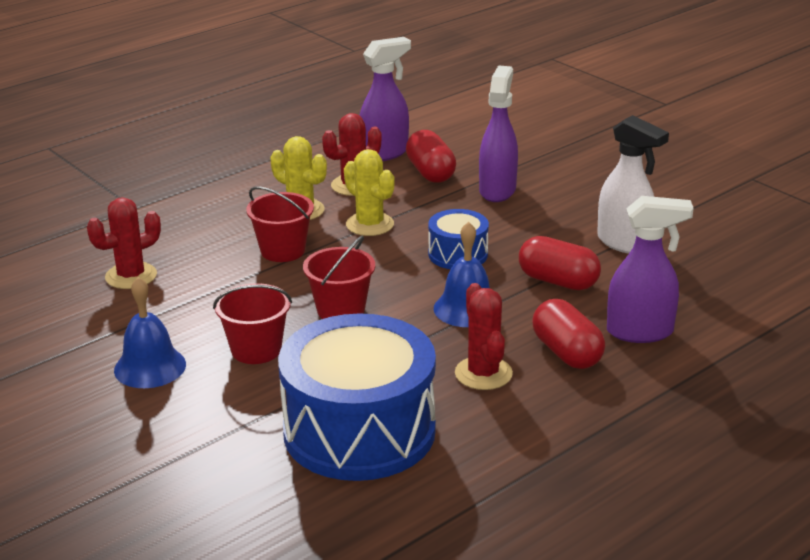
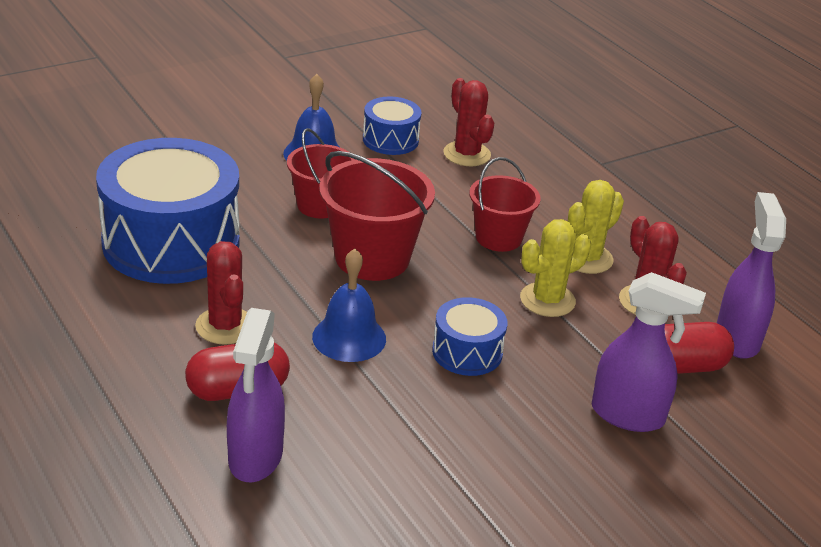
camera: 95 degrees right, 5 degrees up
(108, 322) = (390, 140): none -> blue drum
(341, 310) = (372, 258): red bucket -> red bucket, size x1.54
(385, 153) = (737, 338): purple spray bottle -> purple spray bottle turned 150 degrees counterclockwise
(483, 373) = (225, 326): red cactus -> red cactus turned 75 degrees clockwise
(558, 281) = (386, 417): red capsule -> none
(624, 243) = (467, 501): white spray bottle -> none

